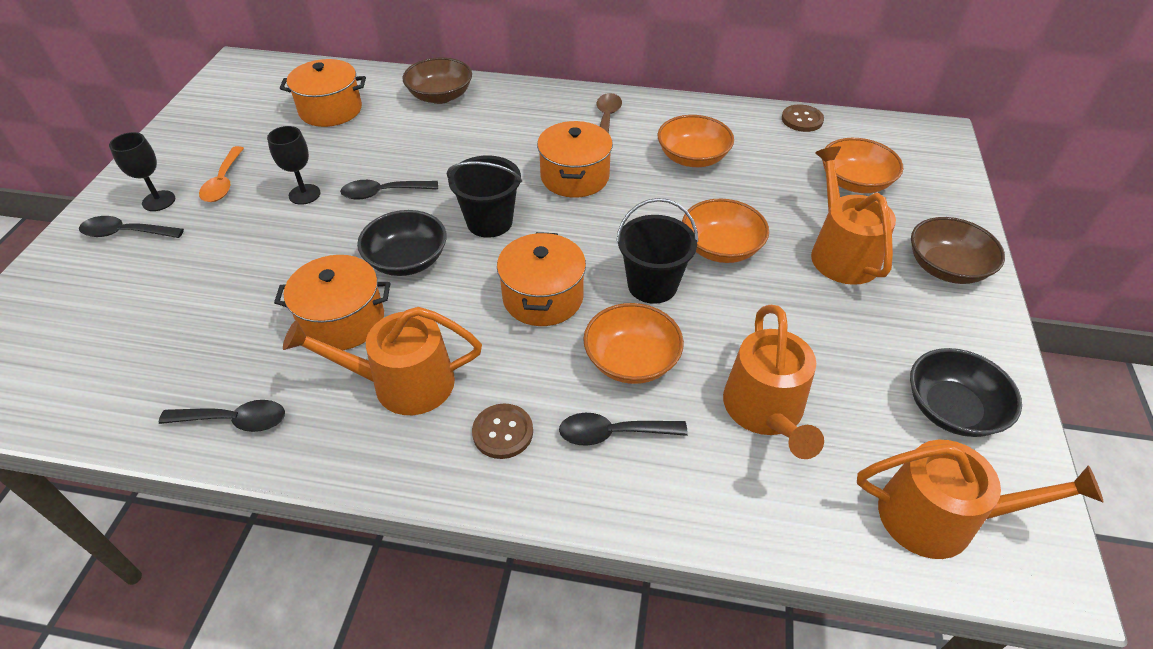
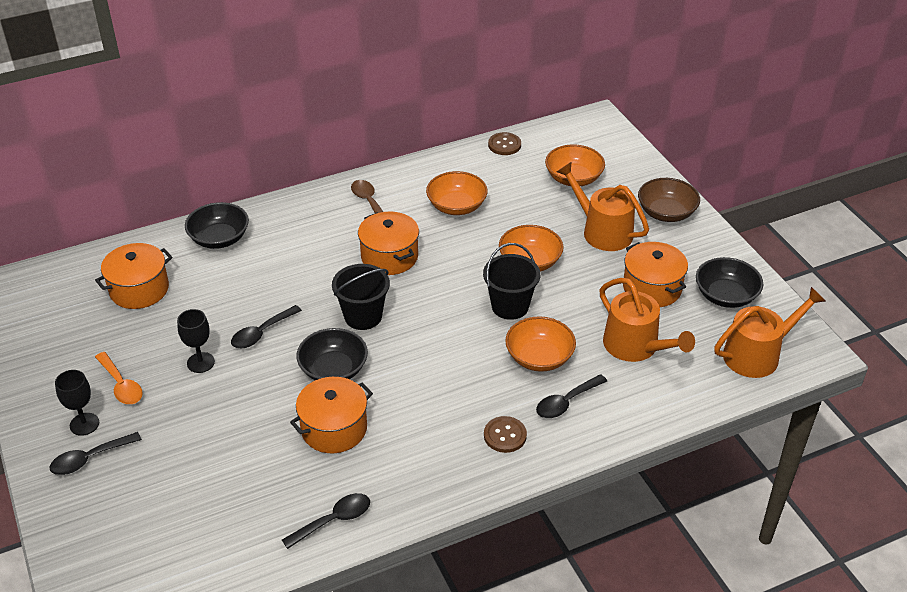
camera: 35 degrees left, 5 degrees down
(403, 383) = (416, 443): orange watering can -> none
(440, 96) = (219, 238): brown bowl -> black bowl
(543, 297) = (450, 347): orange pot -> orange pot (652, 288)

